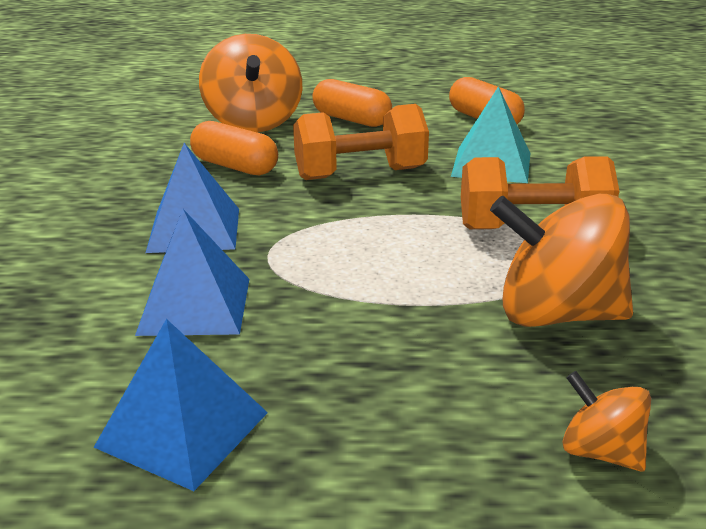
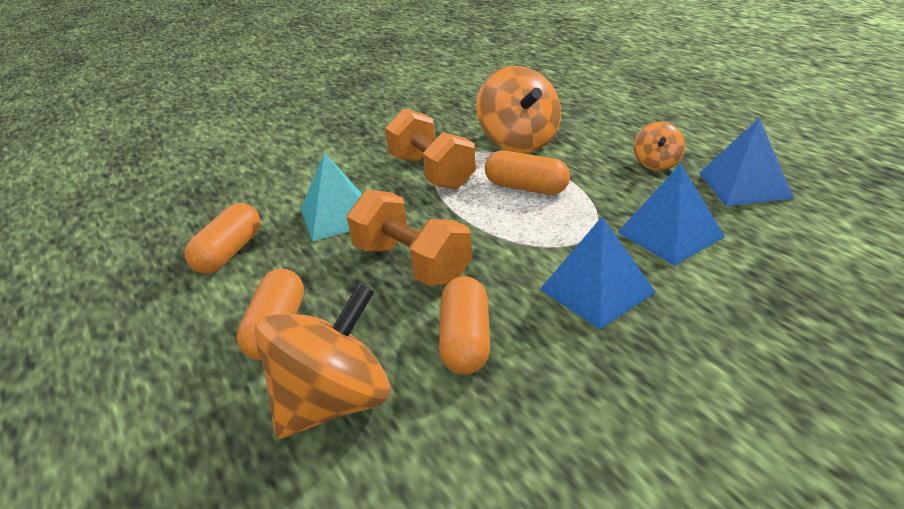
camera: 120 degrees left, 5 degrees up
(415, 268) = (526, 188): none -> orange capsule
(600, 452) = (601, 112): orange spinning top -> orange spinning top (657, 163)

